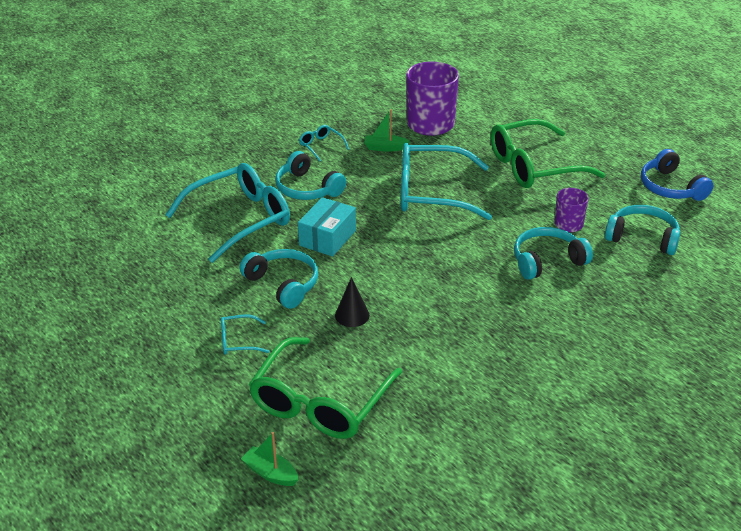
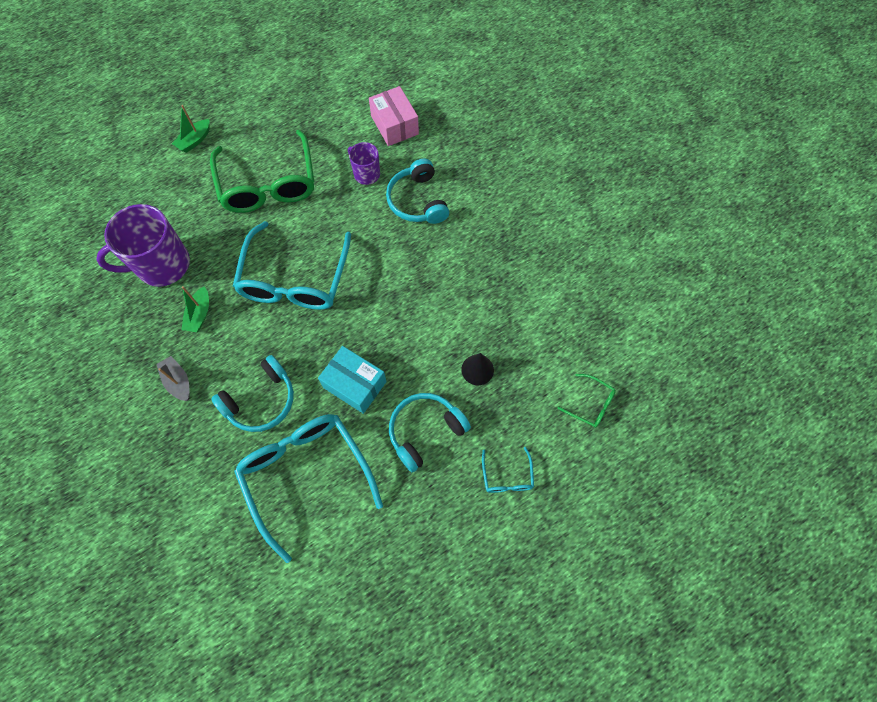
camera: 85 degrees left, 30 degrees up
(270, 473) = (672, 449): green boat -> green boat (195, 140)
(320, 402) = (591, 404): green glasses -> green glasses, size x0.43
(321, 146) = (178, 381): turquoise glasses -> grey boat
(643, 237) = (394, 125): turquoise headphones -> pink box
(670, 187) = (325, 88): blue headphones -> none

